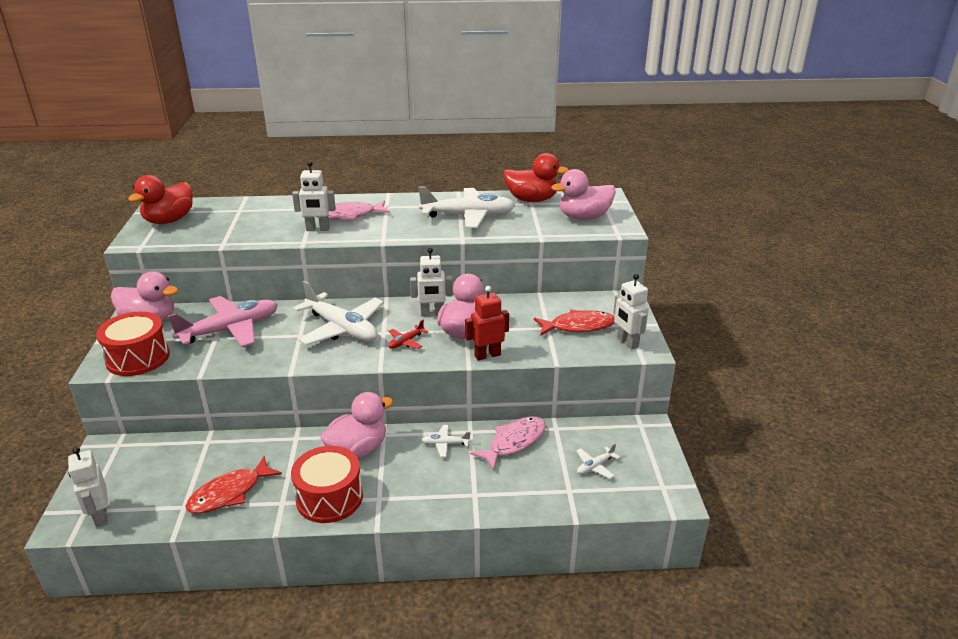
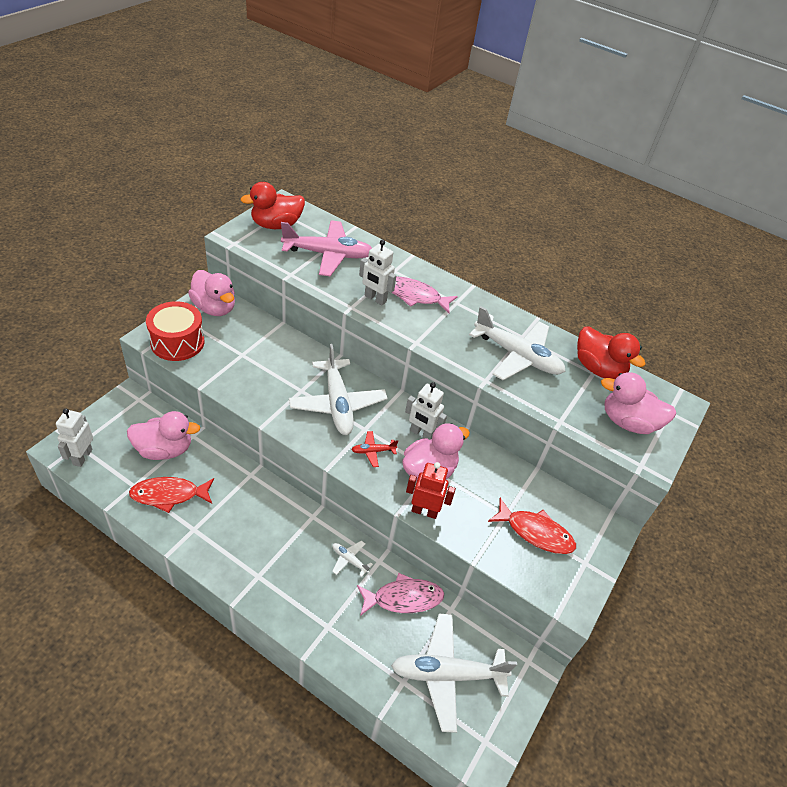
camera: 30 degrees right, 15 degrees up
(230, 330) = (258, 353): pink plane -> pink plane (328, 254)
(329, 498) = (226, 549): red drum -> none
(358, 449) = (282, 518): pink duck -> pink duck (164, 450)
(595, 466) = (447, 674): white plane -> white plane, size x2.30
(627, 342) = (563, 582): white robot -> none

